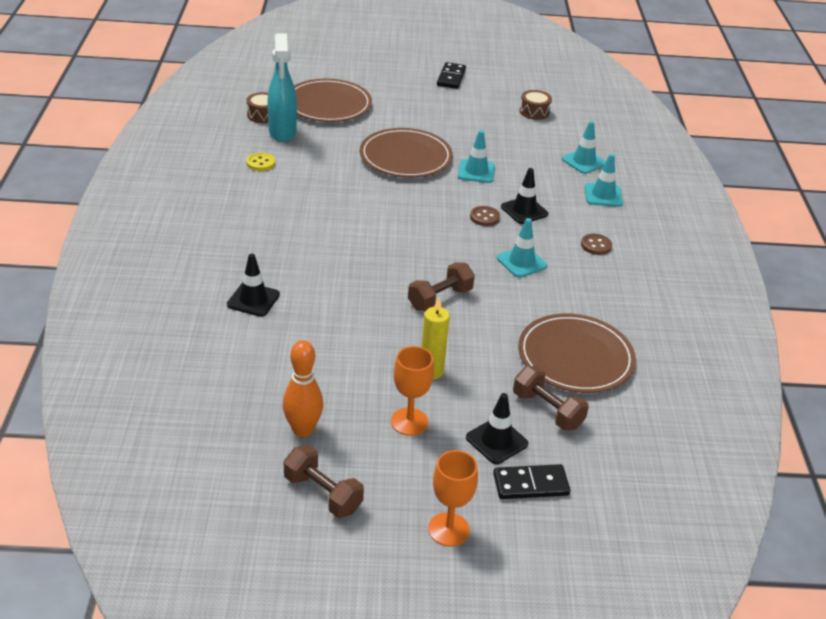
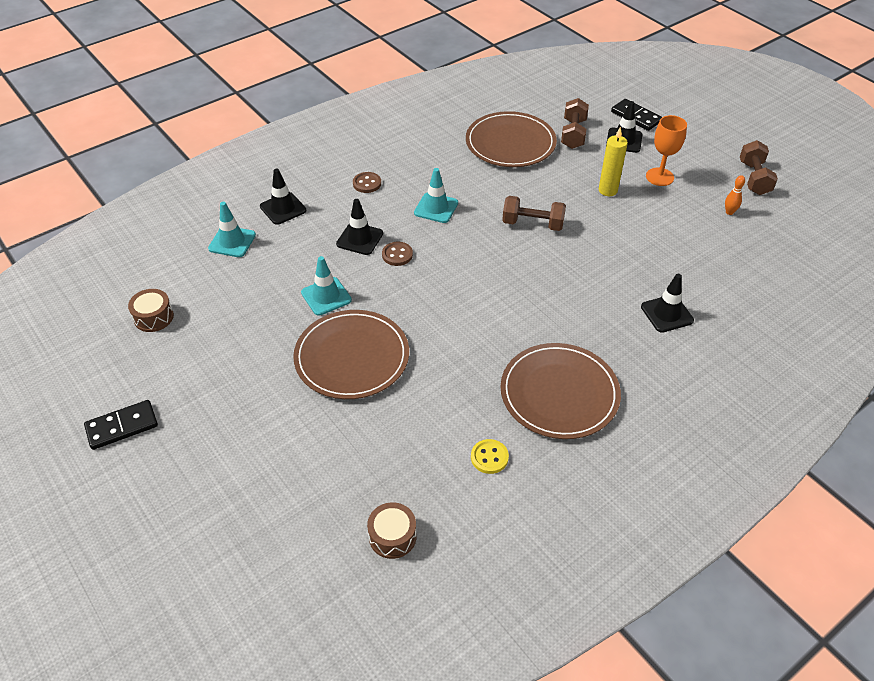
camera: 125 degrees left, 10 degrees up
(282, 132) = (411, 487): turquoise spray bottle -> none
(303, 429) = (729, 212): orange bowling pin -> orange bowling pin, size x0.52
(328, 104) = (303, 493): brown plate -> brown plate (559, 393)
(448, 529) = (704, 128): orange goblet -> none
(603, 195) = (283, 208): turquoise traffic cone -> black traffic cone

